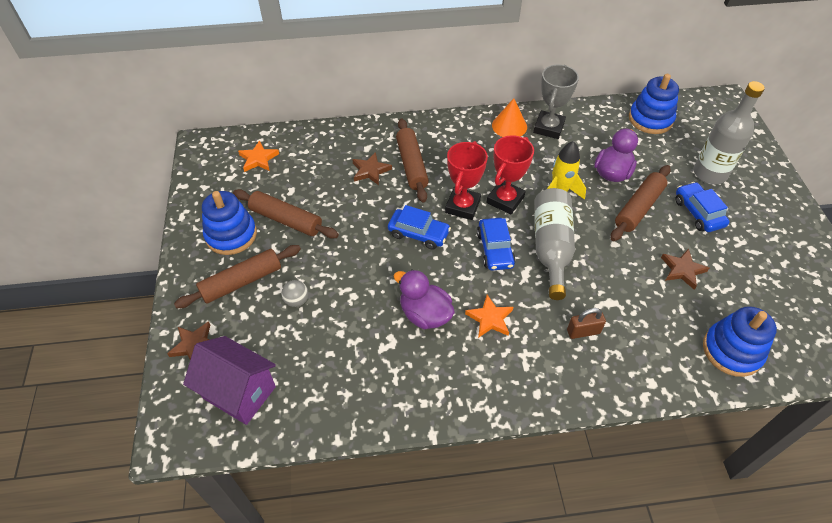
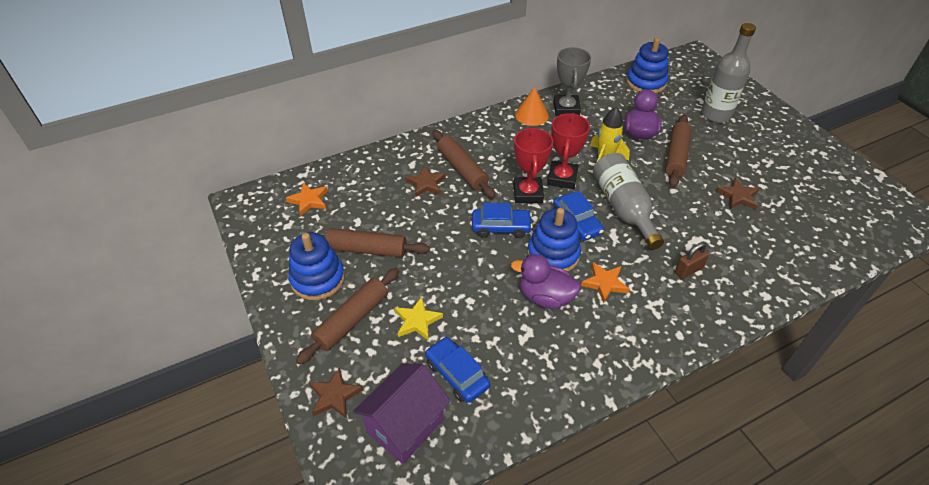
camera: 20 degrees left, 5 degrees down
(239, 392) = (405, 426): purple house -> purple house turned 60 degrees counterclockwise
(297, 300) = (417, 321): grey ball -> yellow star
(698, 213) = (724, 147): blue car -> blue car (457, 374)
(732, 351) = (811, 250): blue stacking toy -> blue stacking toy (553, 254)

